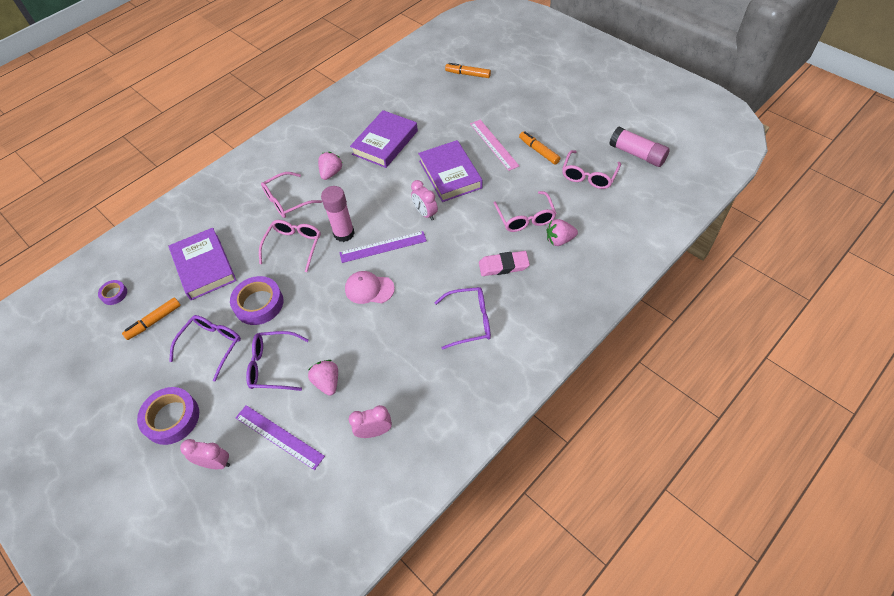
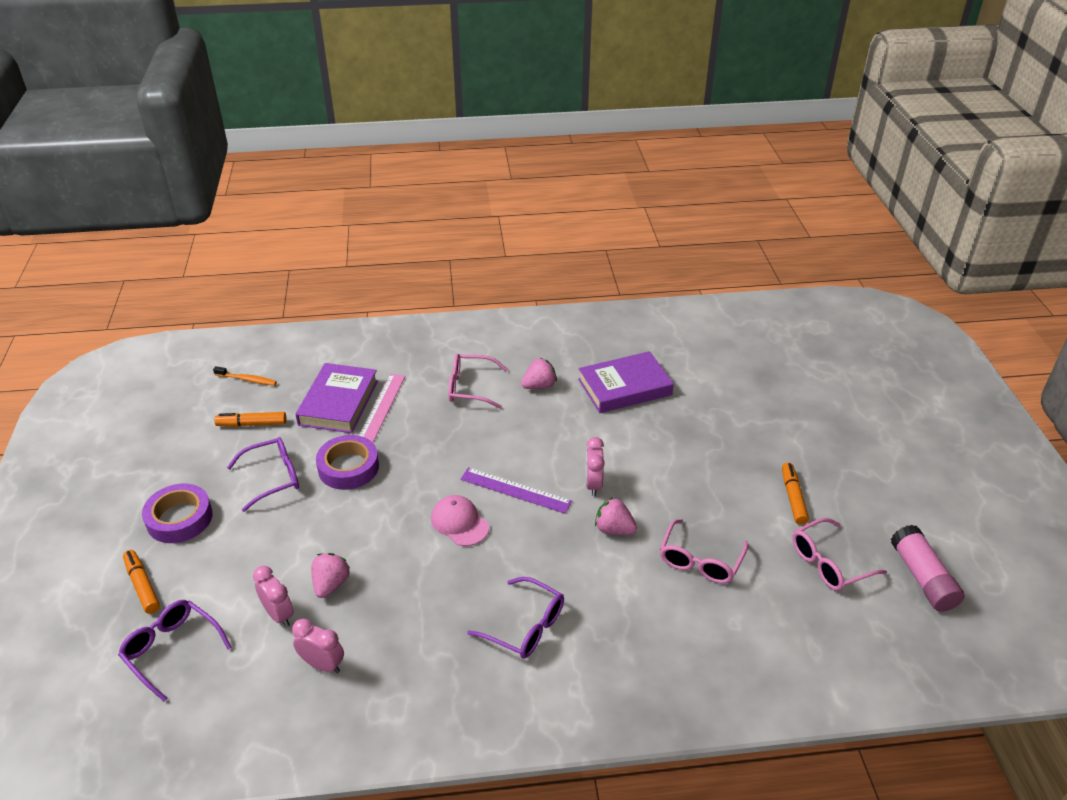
camera: 35 degrees right, 15 degrees down
(114, 294) = (247, 379): purple tape -> orange toothbrush
(215, 463) = (170, 584): pink clock -> pink clock (279, 615)
(272, 366) = (302, 533): purple glasses -> purple glasses (171, 650)
(279, 436) = (241, 602): purple ruler -> none
(294, 246) = (433, 434): pink glasses -> none
(344, 233) = (491, 452): pink glue stick -> none
(450, 174) = (661, 461): purple book -> none
(468, 74) = (791, 366): orange marker -> orange marker (142, 585)
(494, 144) = (745, 458): pink ruler -> pink ruler (381, 408)
(503, 266) = (621, 595): pink eraser -> none
(559, 240) = (716, 611): pink strawberry -> pink strawberry (614, 529)

